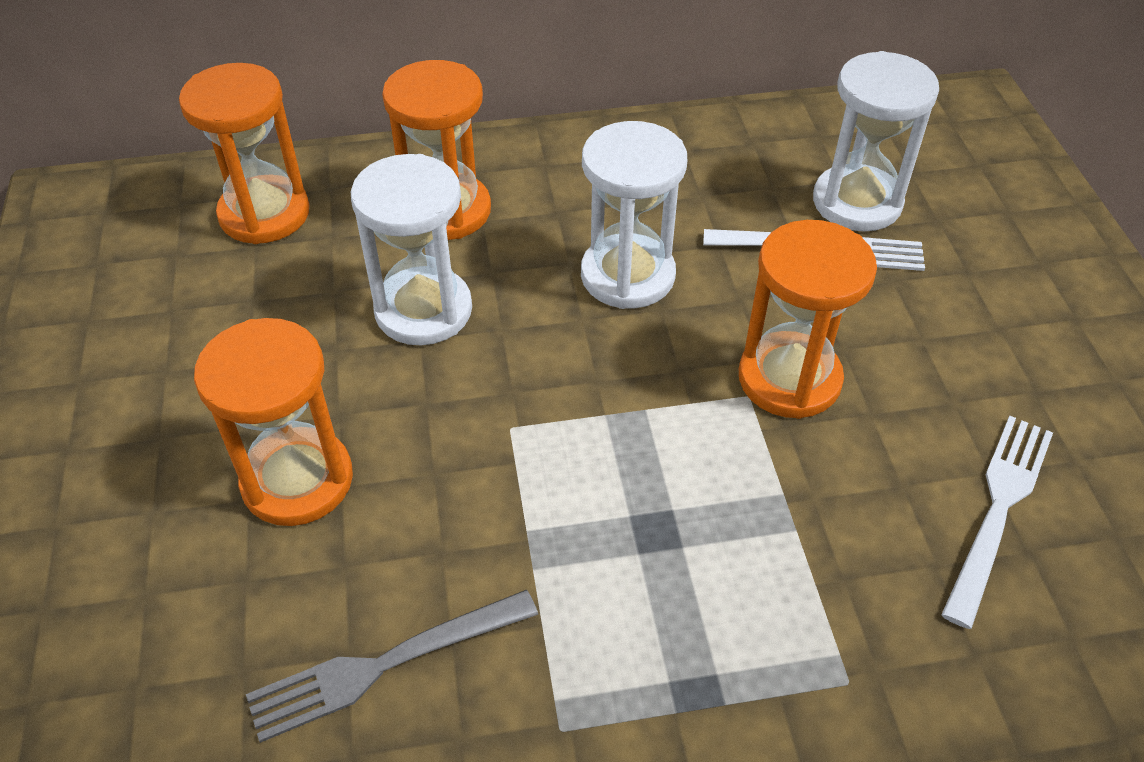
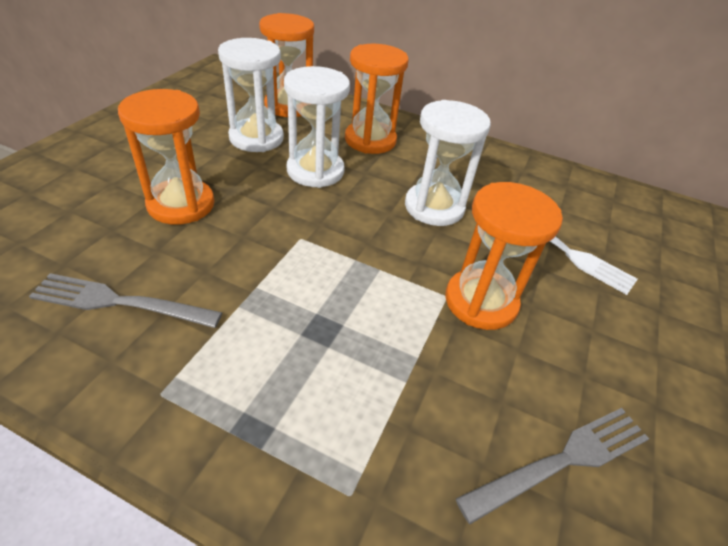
camera: 30 degrees right, 5 degrees down
(857, 202) = (609, 240): white hourglass -> white hourglass (256, 138)
(998, 508) = (563, 460): white fork -> grey fork

